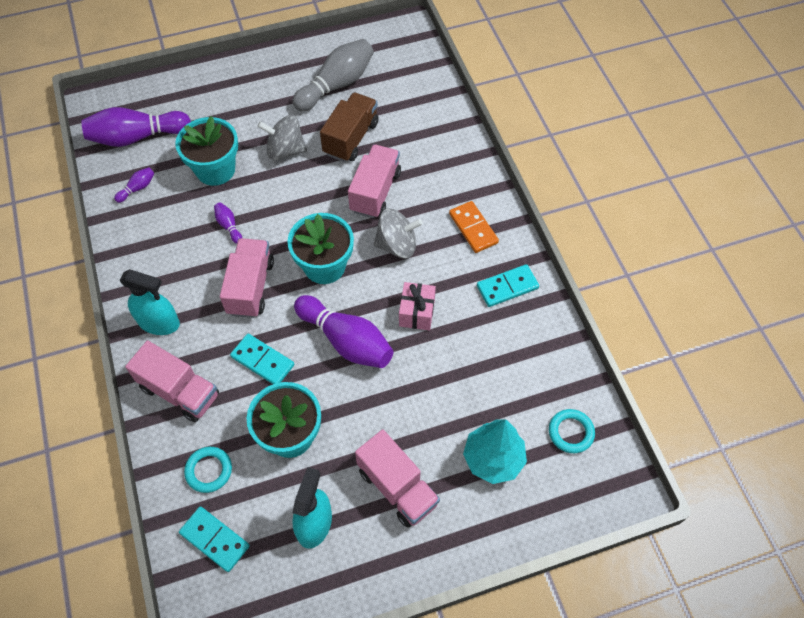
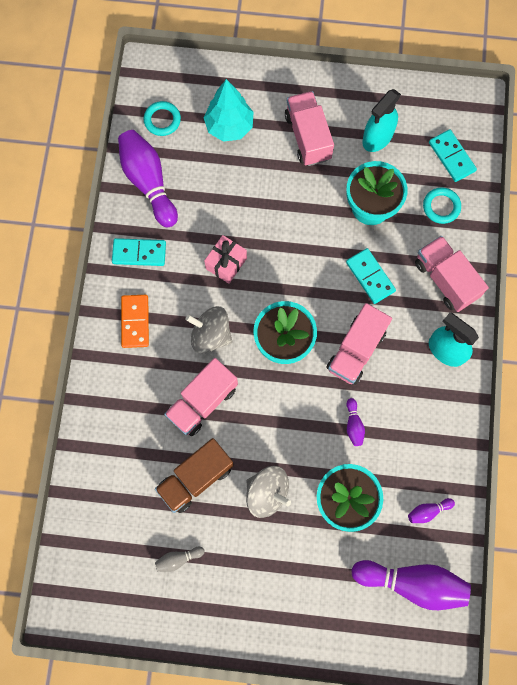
camera: 155 degrees left, 15 degrees up
(336, 85) = (178, 559): grey bowling pin -> grey bowling pin, size x0.44
(346, 340) = (295, 264): purple bowling pin -> purple bowling pin (149, 182)

